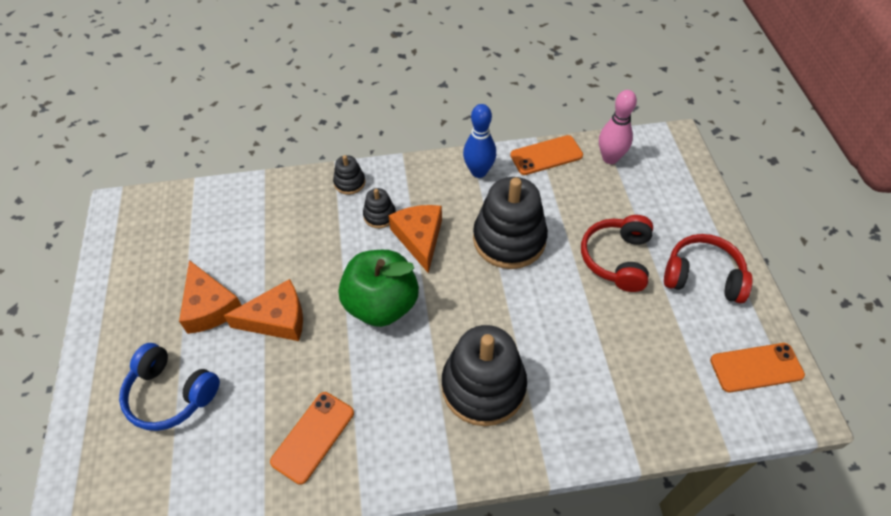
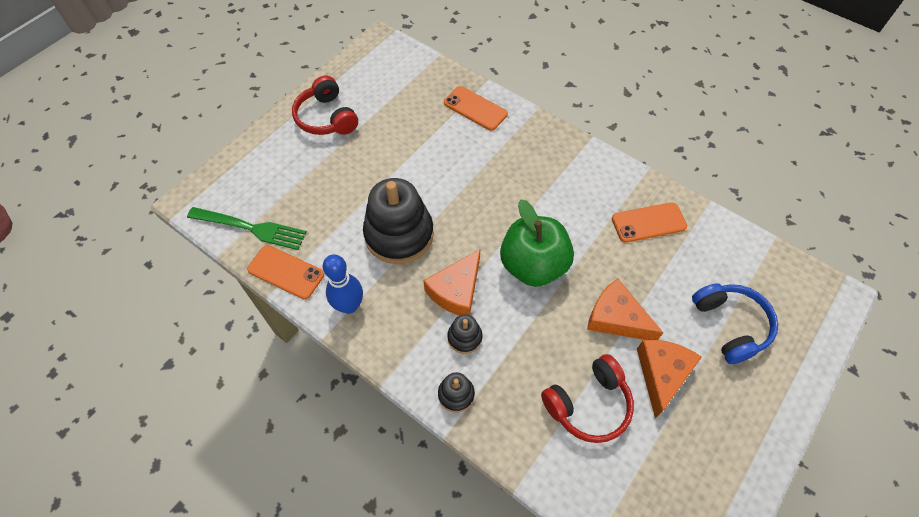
camera: 135 degrees left, 5 degrees up
(483, 386) = (522, 169): black stacking toy -> none
(610, 158) = (251, 228): pink bowling pin -> green fork
(617, 259) = (355, 165): red headphones -> red headphones (588, 404)
(756, 368) = (374, 66): orange phone -> orange phone (475, 108)

